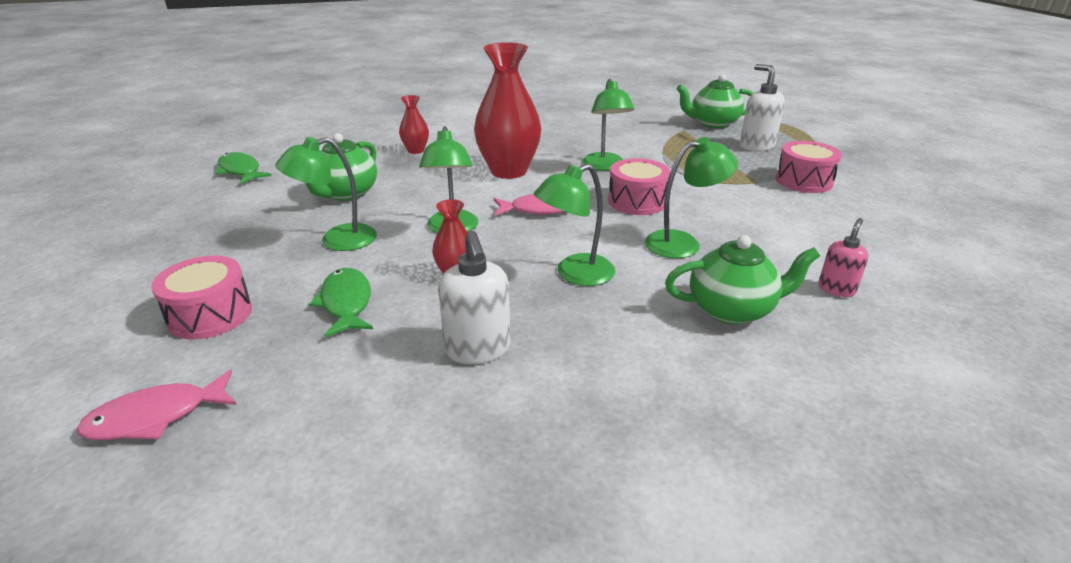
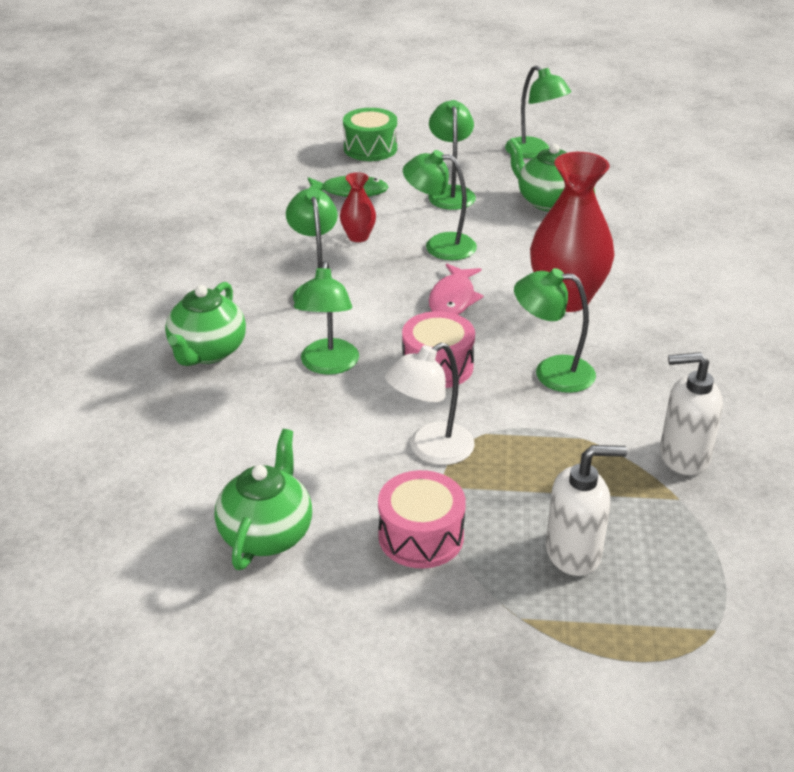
camera: 110 degrees right, 5 degrees up
(156, 417) = (278, 138): pink fish -> none
(210, 315) = (370, 148): pink drum -> green drum
(233, 211) = (534, 152): none -> green lamp
(241, 171) = (630, 154): green fish -> none
(416, 150) = (657, 248): red vase -> none
(478, 349) = (255, 232): white soap dispenser -> white soap dispenser (683, 456)
(713, 123) = (703, 549): green teapot -> green teapot (266, 534)
(729, 190) = (430, 450): none -> white lamp
(836, 289) = (185, 425): pink soap dispenser -> none

